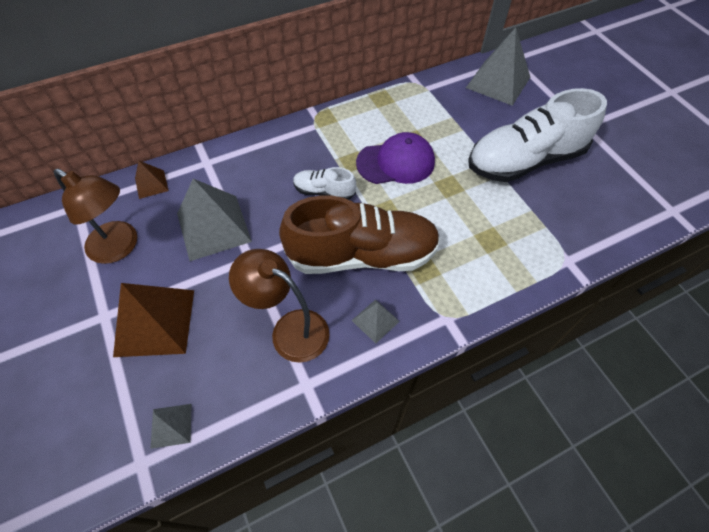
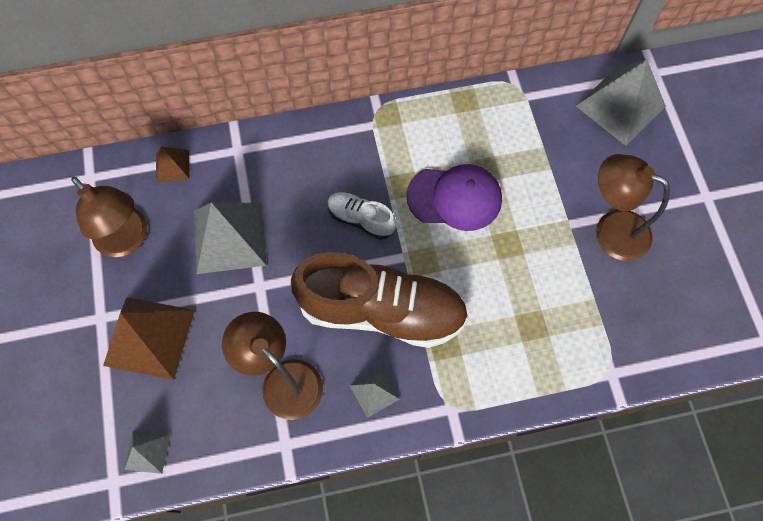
camera: 15 degrees right, 10 degrees up
(524, 160) = (611, 229): white shoe -> brown lamp

